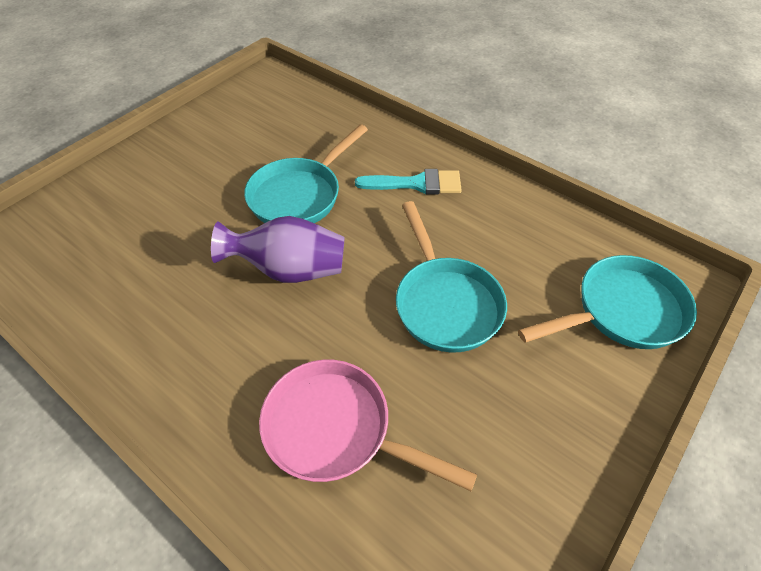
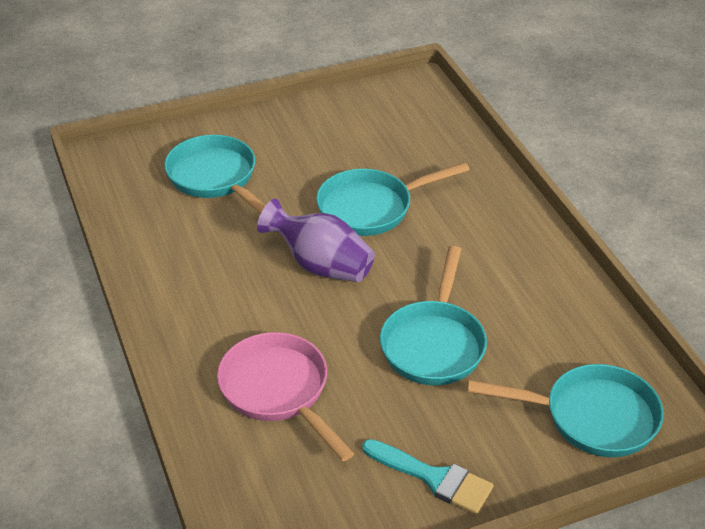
camera: 30 degrees right, 10 degrees down
(130, 223) = (215, 178): none -> turquoise pan
(416, 184) = (487, 238): turquoise brush -> turquoise brush (433, 478)

